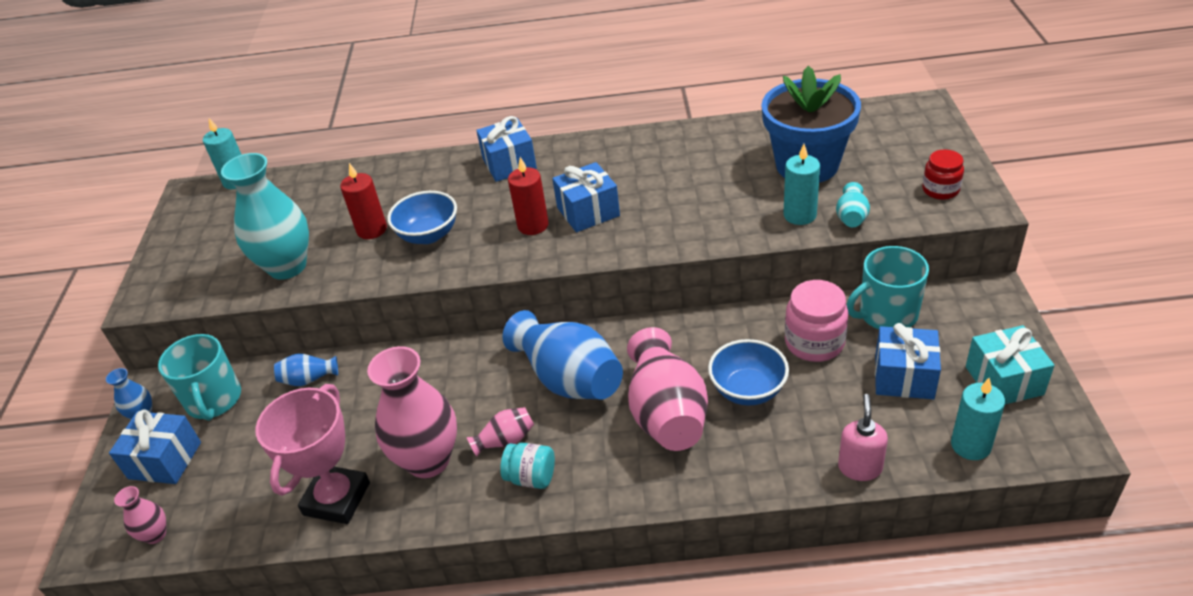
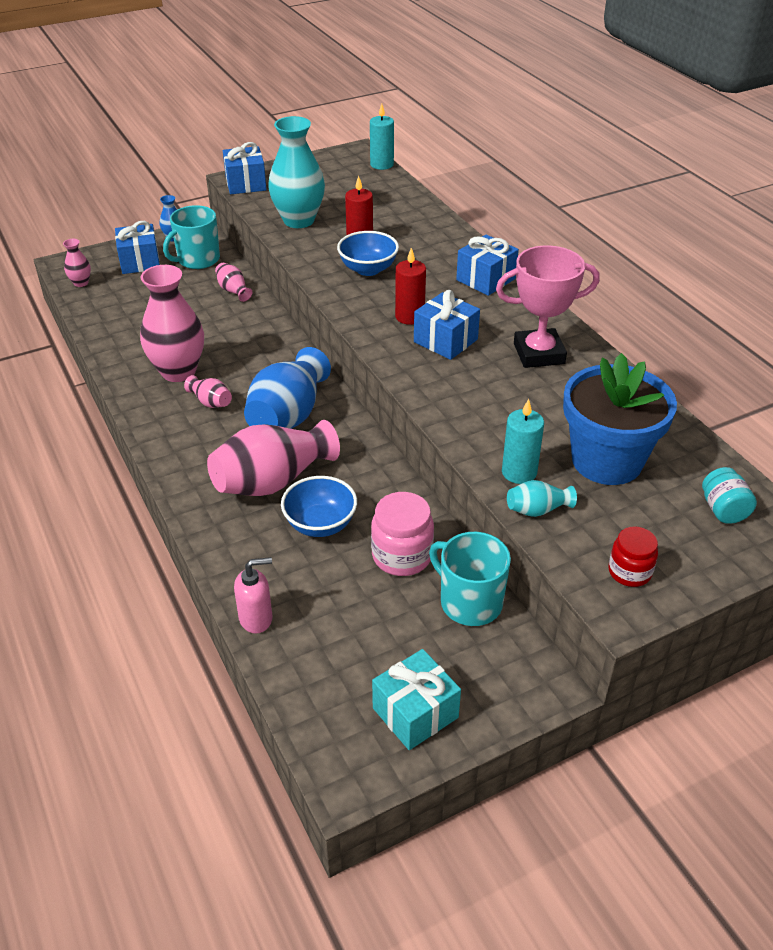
camera: 60 degrees right, 0 degrees up
(308, 379) = (233, 290): blue vase -> pink vase
(337, 499) = (131, 343): pink trophy -> pink trophy (539, 353)
(531, 477) = (179, 426): turquoise jar -> turquoise jar (723, 510)
(904, 377) = (384, 630): blue gift -> blue gift (245, 184)
(970, 445) = (313, 696): turquoise candle -> none

